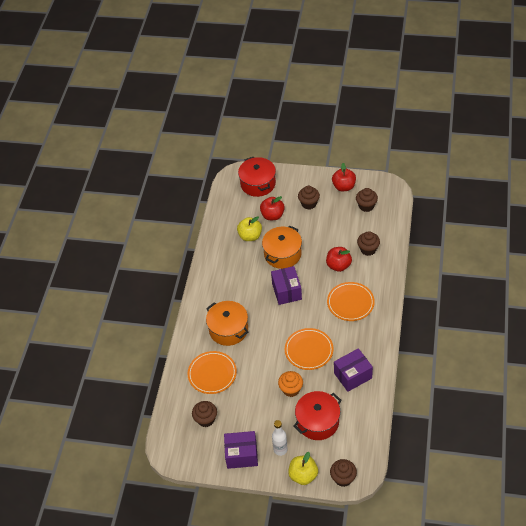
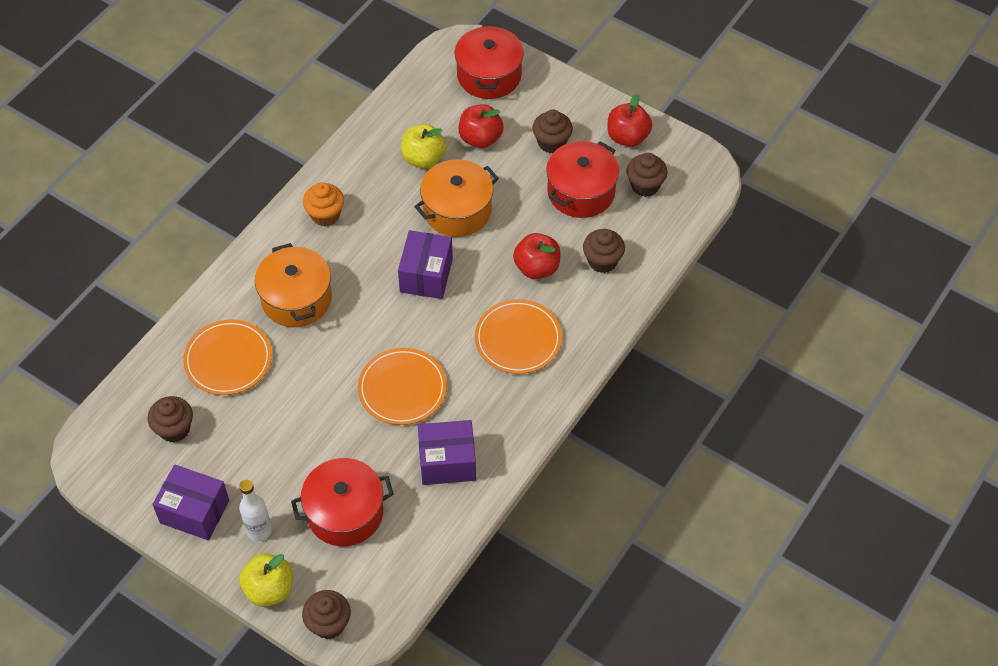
camera: 20 degrees right, 5 degrees up
(291, 389) = (335, 440): orange cupcake -> orange cupcake (325, 215)
(337, 221) = (581, 192): none -> red pot

